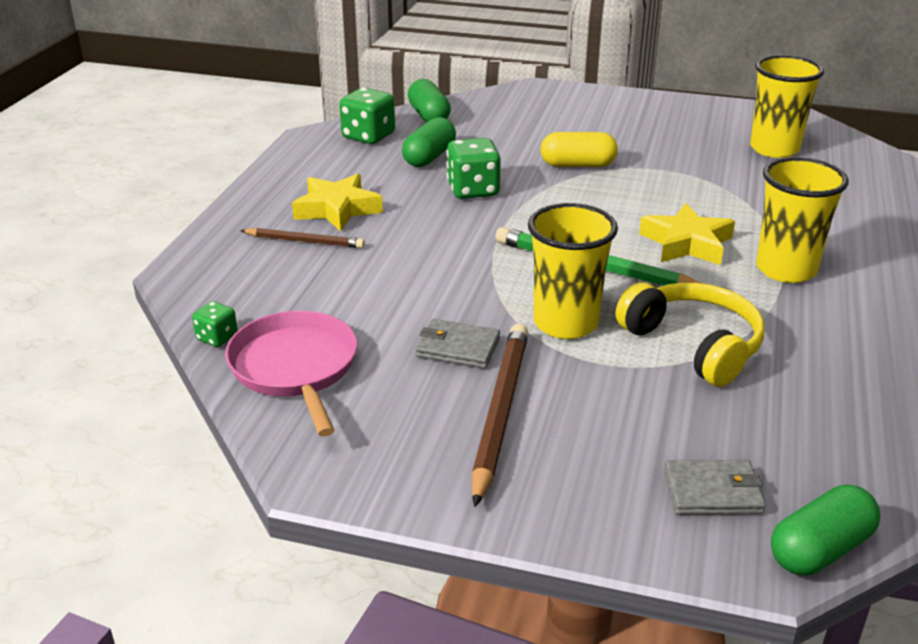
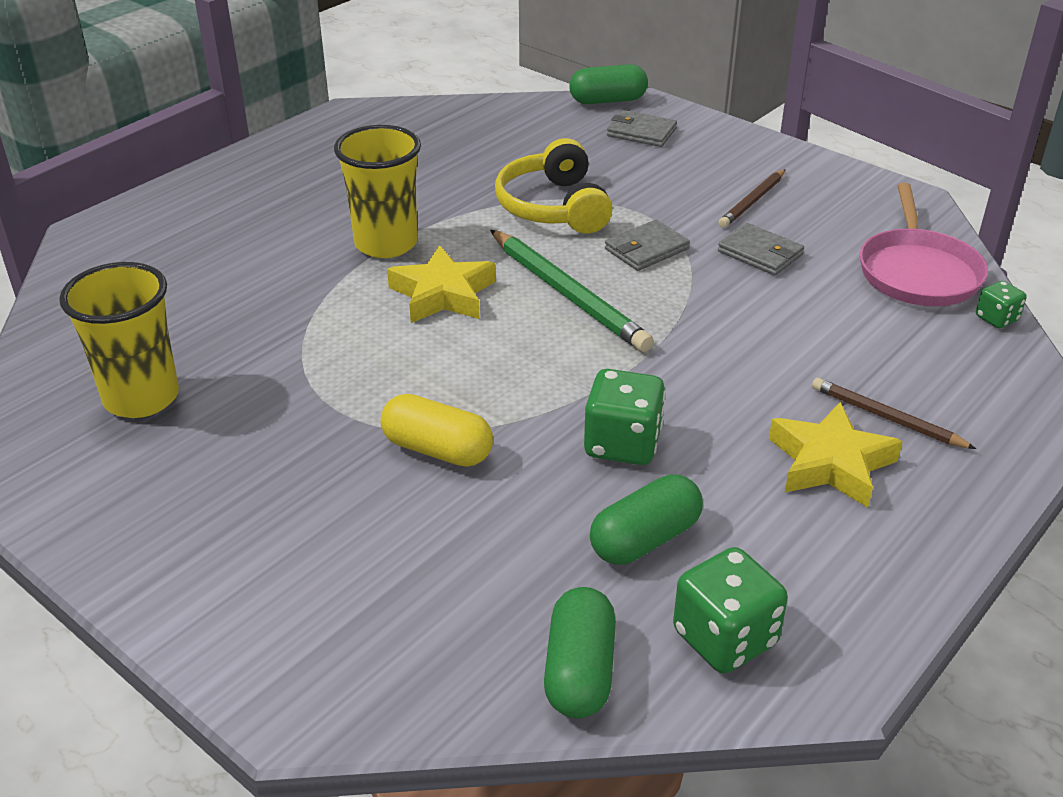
camera: 155 degrees left, 5 degrees up
(500, 412) = (752, 201): brown pencil -> brown pencil, size x0.59
(565, 323) = (646, 249): yellow cup -> grey wallet

